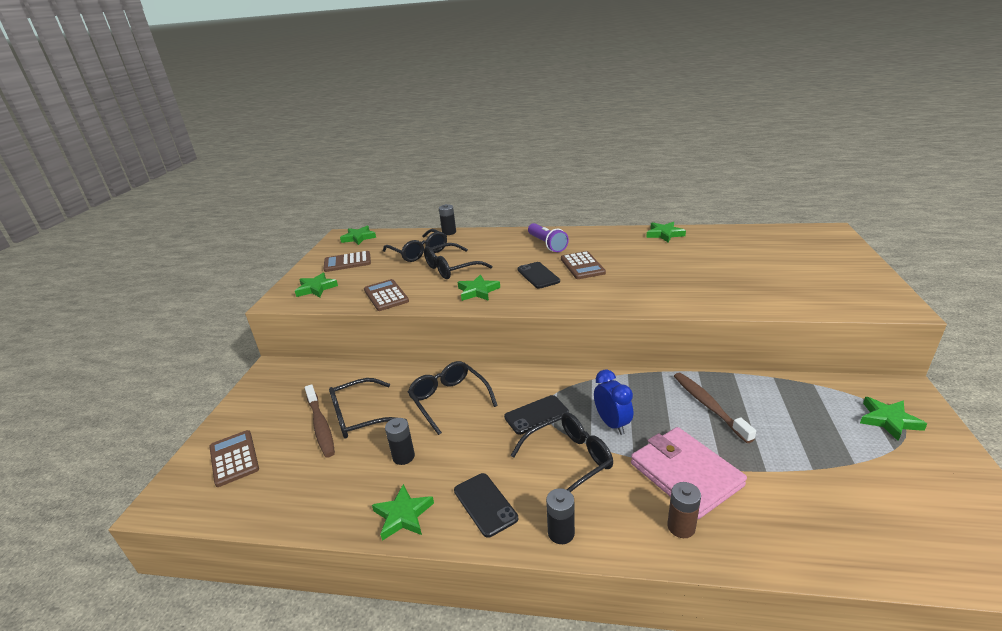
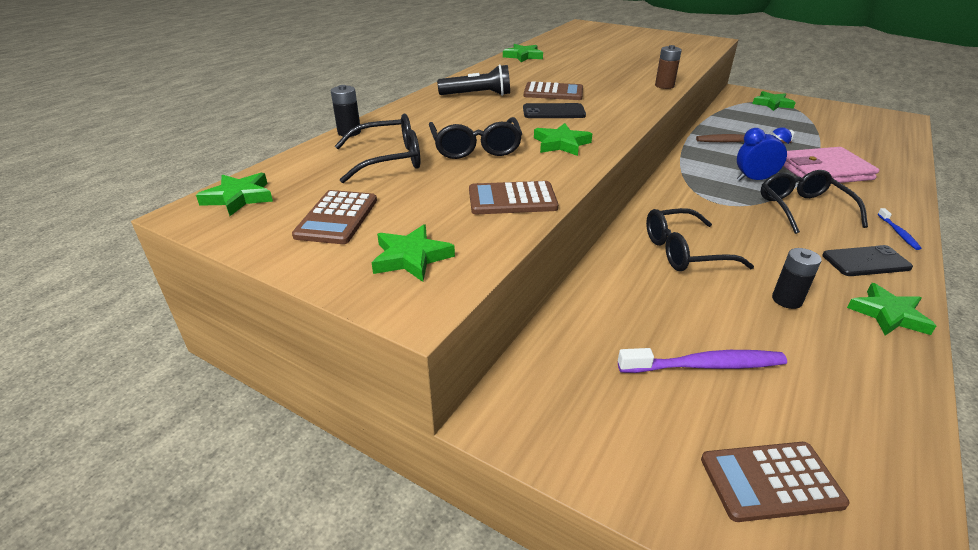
camera: 70 degrees left, 5 degrees up
(320, 425) = (705, 365): brown toothbrush -> purple toothbrush
(359, 416) = (694, 325): black glasses -> none
(536, 415) = (730, 209): black phone -> none
(547, 244) = (477, 95): purple flashlight -> black flashlight
(561, 533) = (898, 233): black battery -> blue toothbrush
(681, 527) = (882, 187): brown battery -> brown battery (664, 86)

